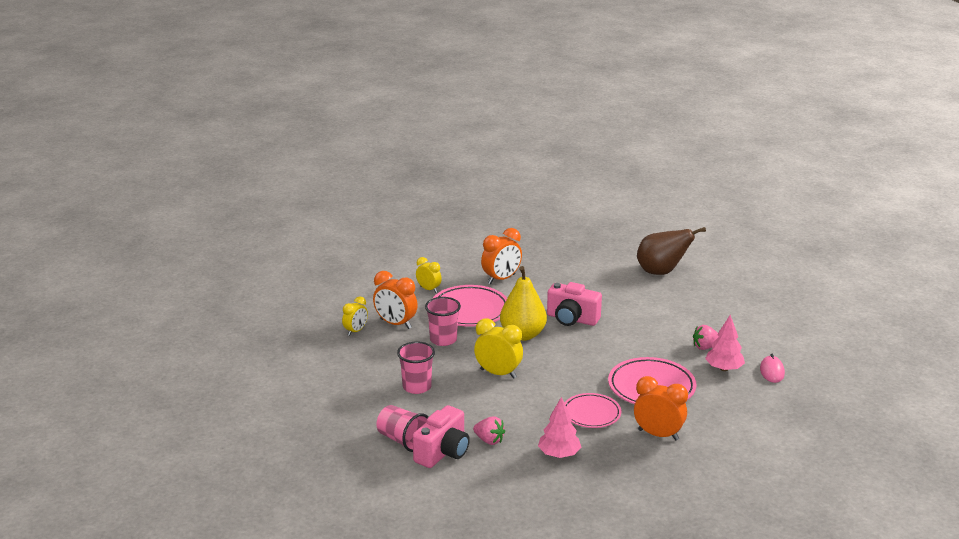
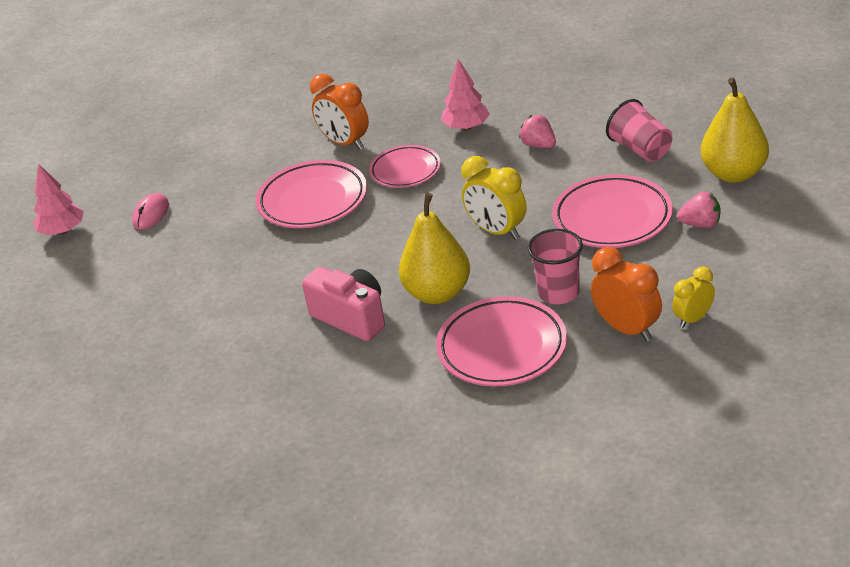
camera: 160 degrees left, 10 degrees up
(328, 424) = (734, 173): none -> yellow pear
(417, 387) = (612, 218): pink cup -> pink plate
(429, 289) = (558, 403): yellow clock -> none
(443, 452) = (596, 134): pink camera -> none
(501, 279) = (424, 417): orange clock -> none
(661, 272) = (149, 409): brown pear -> none
(705, 347) = (201, 255): pink strawberry -> pink strawberry (701, 224)
(724, 368) = (204, 221): pink tree -> pink tree (62, 231)

